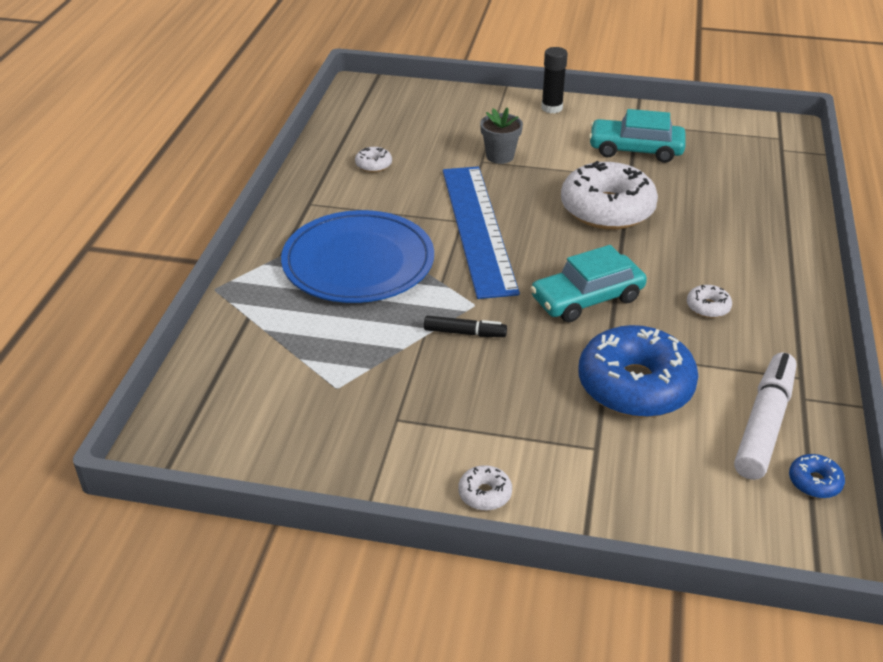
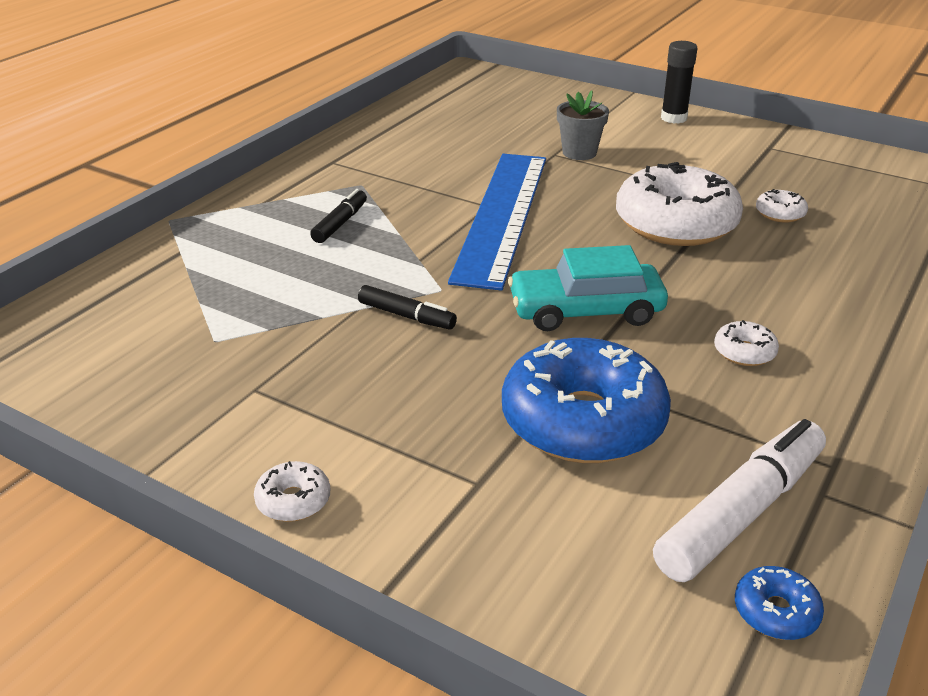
camera: 20 degrees right, 5 degrees down
(358, 262) = (340, 223): blue plate -> black marker
(373, 165) = (429, 139): white donut -> white donut (780, 213)
(635, 149) = (752, 171): turquoise car -> none

